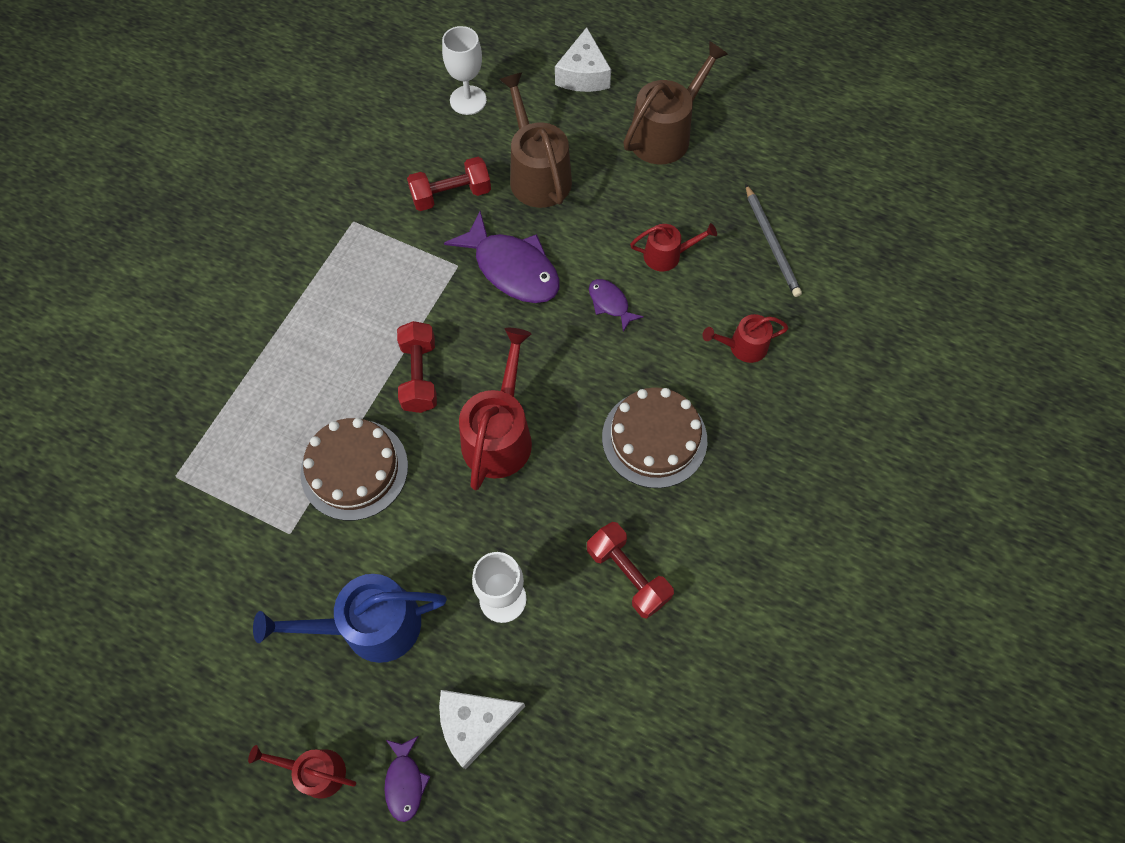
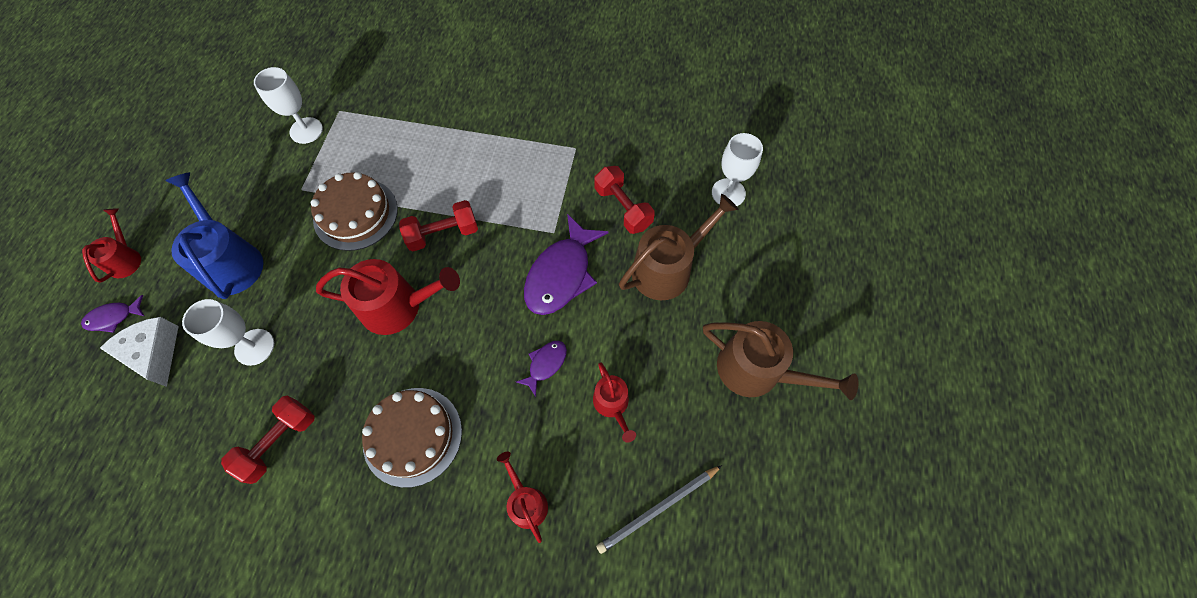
camera: 75 degrees right, 0 degrees up
(192, 520) = (306, 130): none -> white goblet
(583, 75) = (799, 278): white cheese -> none

